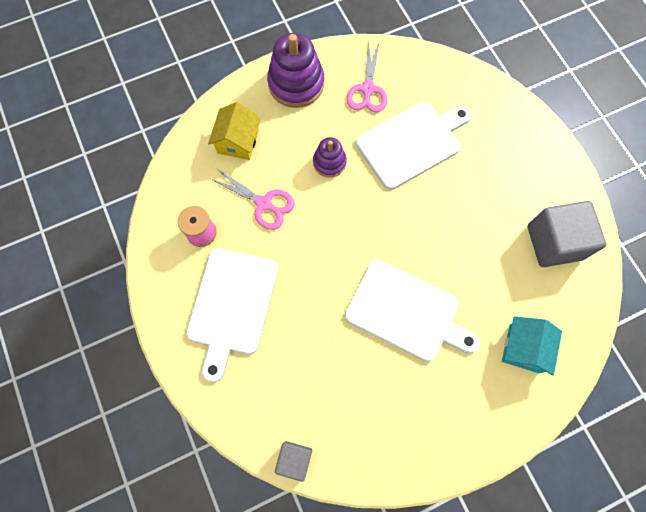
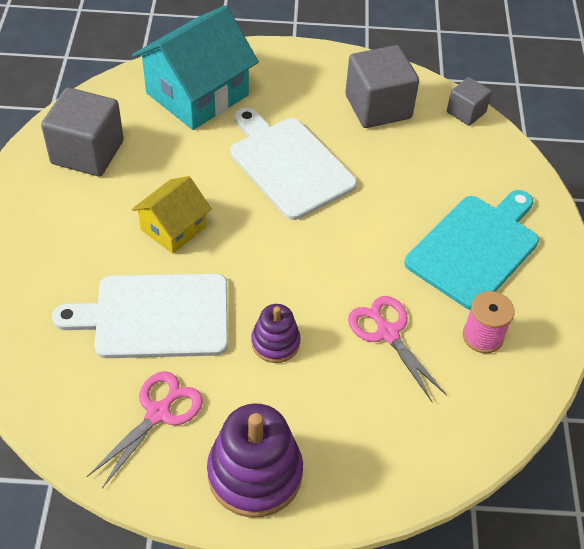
camera: 155 degrees left, 20 degrees down
(231, 305) = (475, 248): white cutting board -> turquoise cutting board
(238, 141) = (384, 428): yellow house -> yellow house (173, 228)
(372, 421) = (378, 107): none -> grey cube
(524, 348) = (197, 94): turquoise house -> turquoise house, size x1.76

